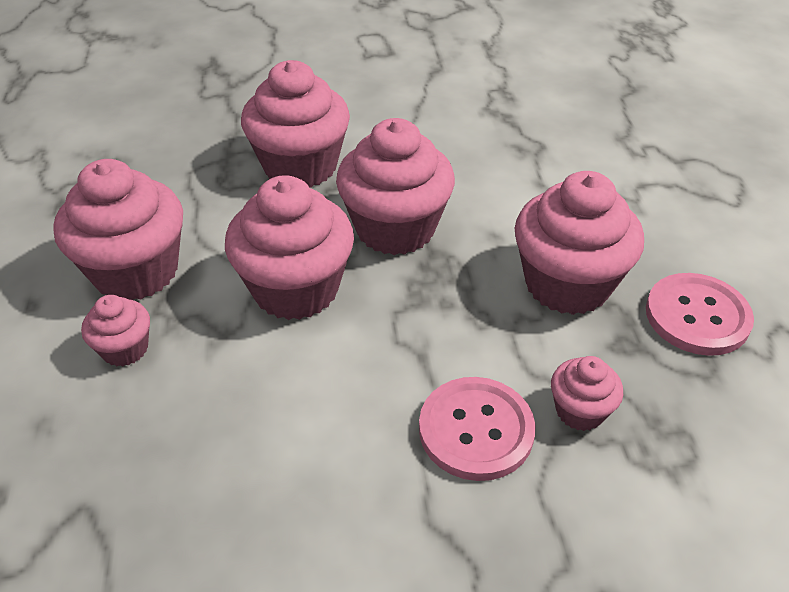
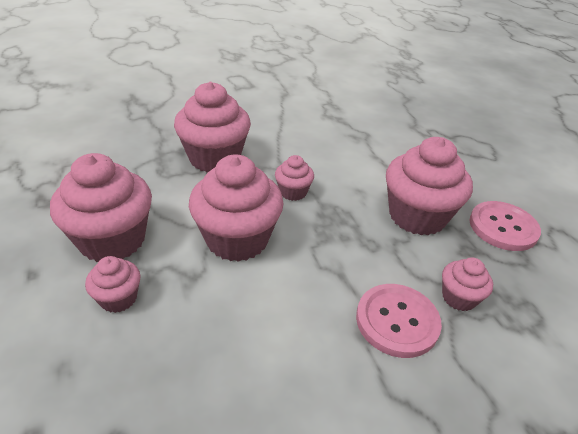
camera: 15 degrees left, 5 degrees down
(395, 228) = (293, 192): pink cupcake -> pink cupcake, size x0.50

